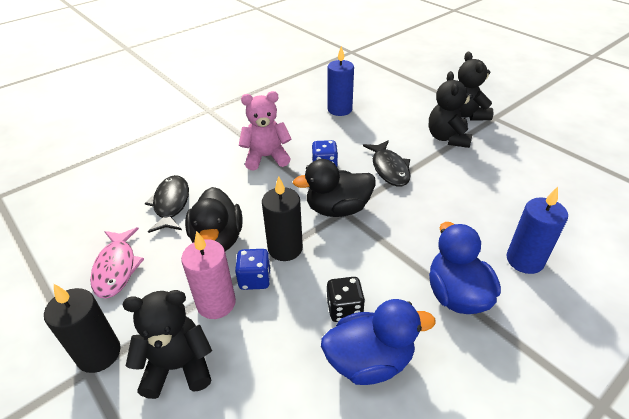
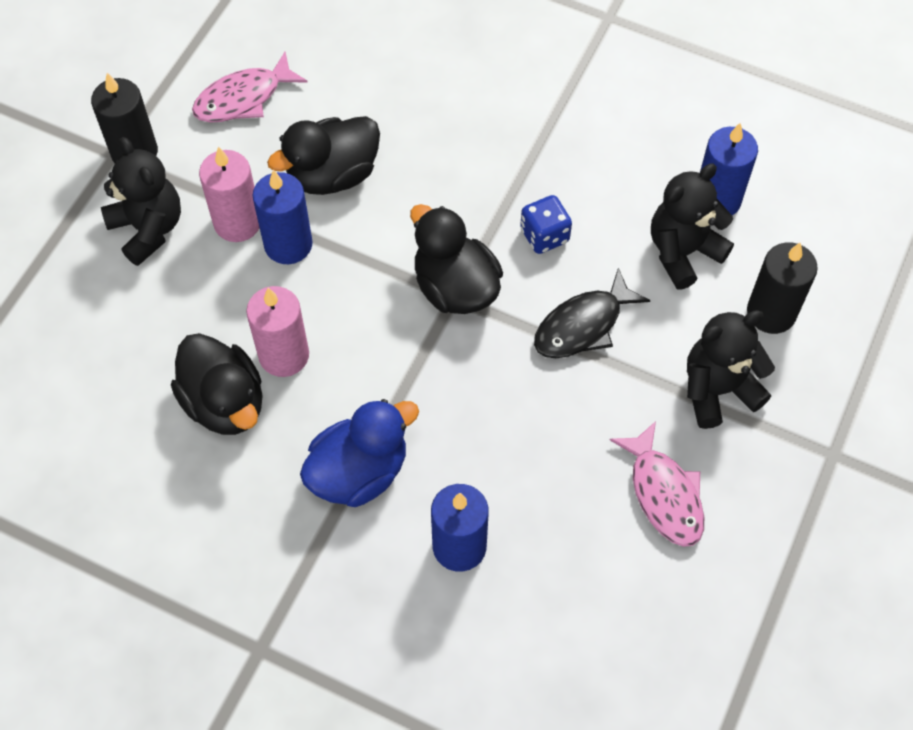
camera: 65 degrees right, 20 degrees up
(171, 204) = (371, 90): black fish -> none
(255, 279) = (288, 244): blue dice -> blue candle
(266, 157) = (526, 152): pink teddy bear -> none
(285, 248) = (351, 255): black candle -> black candle (771, 313)
(344, 309) = (284, 355): black dice -> pink candle
(369, 361) = (225, 403): blue duck -> black duck
(467, 114) = (817, 406): black teddy bear -> black teddy bear (683, 252)
(504, 171) = (664, 494): none -> pink fish

